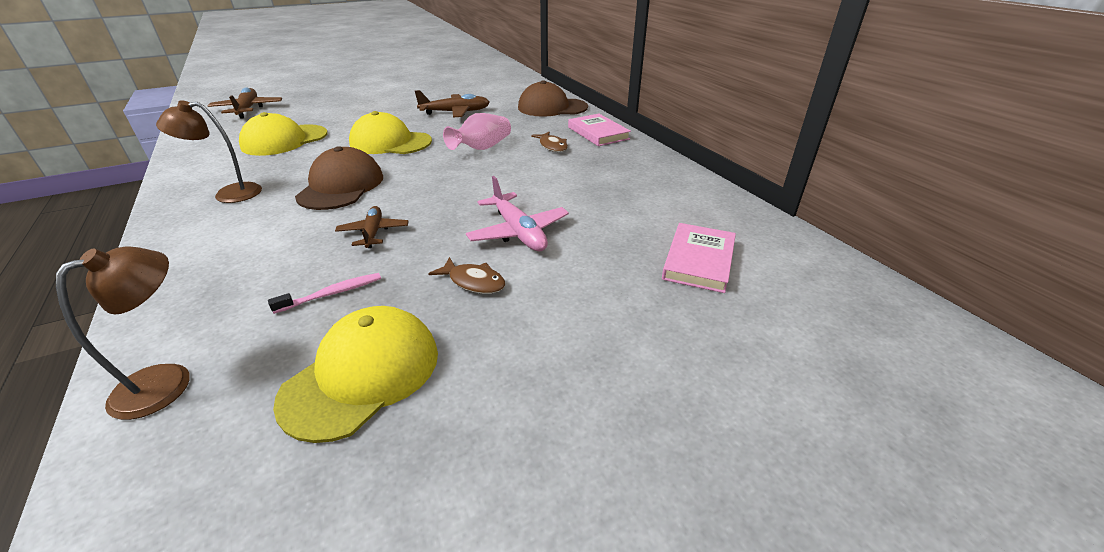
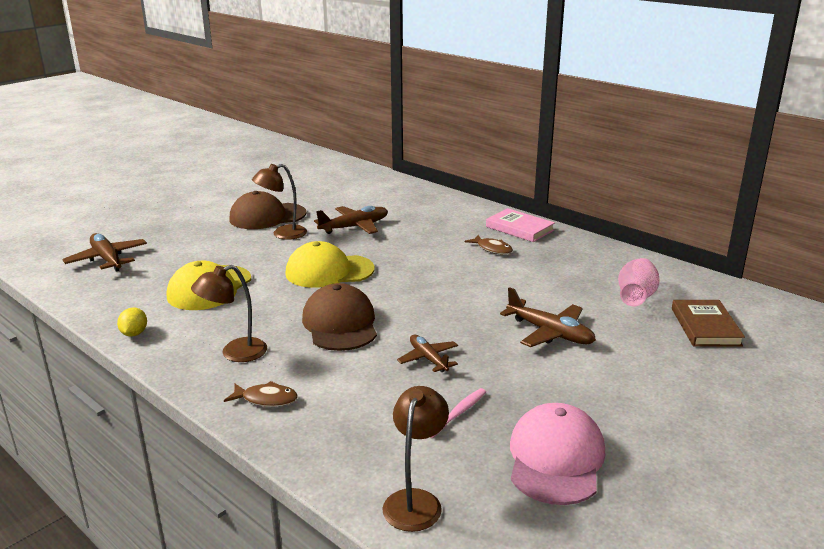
camera: 20 degrees left, 10 degrees down
(184, 164) = (134, 333): none -> yellow lemon
(362, 375) = (556, 459): yellow cap -> pink cap
(393, 110) = (282, 234): none -> brown lamp
(473, 282) = (559, 378): brown fish -> brown fish (266, 399)
(482, 148) = (428, 262): pink vase -> pink vase (636, 297)
(518, 232) = (550, 333): pink plane -> brown plane
(552, 107) = (446, 207): brown cap -> brown cap (267, 216)
(699, 261) = (705, 327): pink book -> brown book

